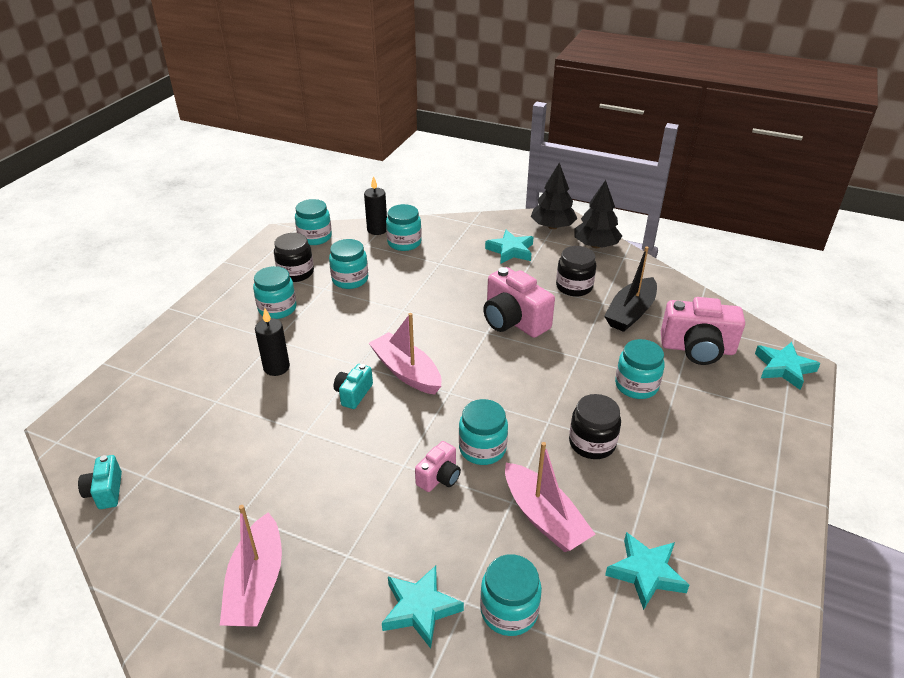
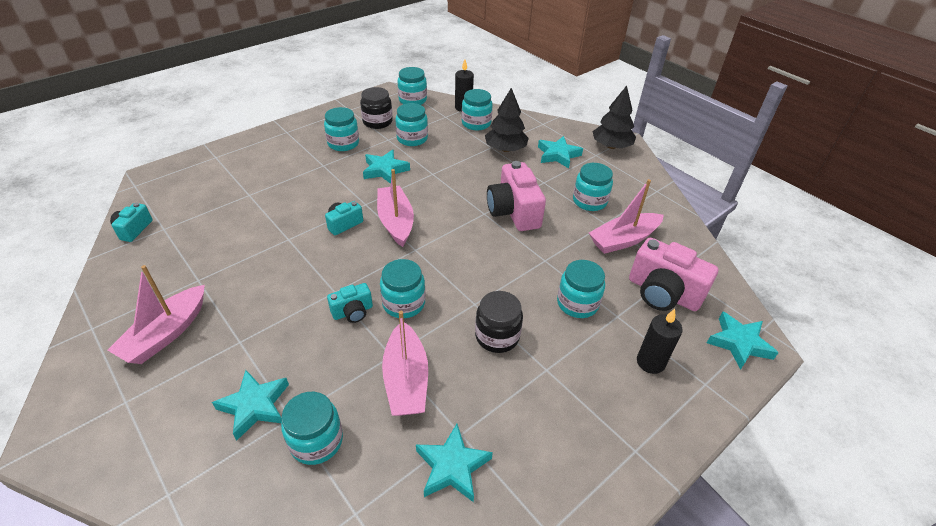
camera: 25 degrees right, 5 degrees up
(276, 367) = (307, 185): black candle -> black candle (650, 362)
(349, 322) = (385, 170): none -> turquoise star
(439, 477) = (353, 312): pink camera -> turquoise camera
(574, 287) = (589, 201): black jar -> turquoise jar
(596, 245) = (638, 173): black tree -> black tree (505, 149)
(630, 313) = (623, 240): black boat -> pink boat

